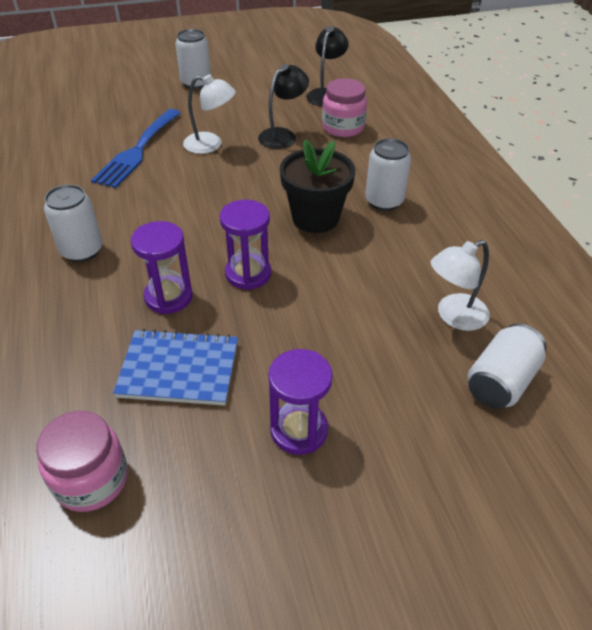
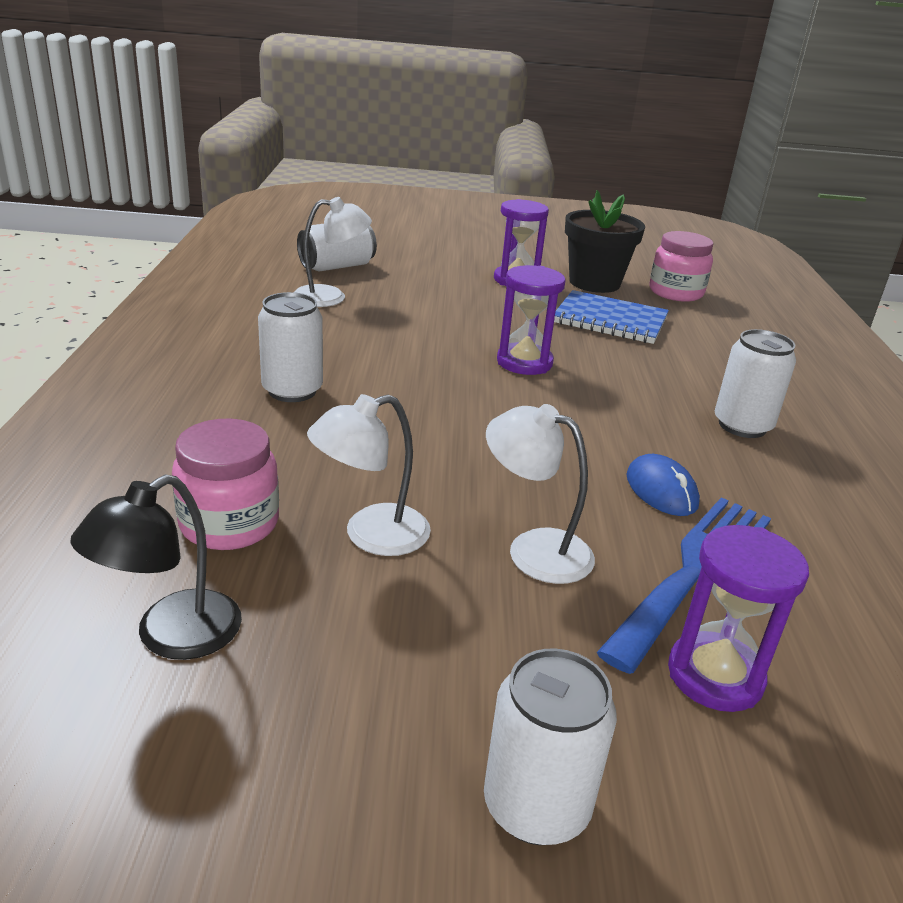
camera: 165 degrees left, 15 degrees down
(148, 187) = (661, 490): none -> blue mouse
(168, 297) = (621, 364): purple hourglass -> purple hourglass (715, 676)
(283, 135) = (371, 535): black lamp -> white lamp
(315, 218) = (407, 393): black flower pot -> black flower pot (594, 283)

